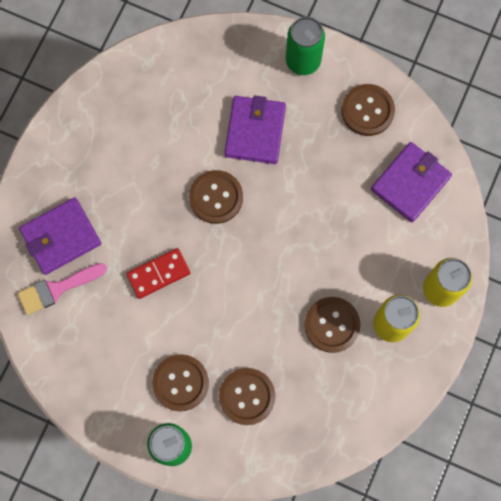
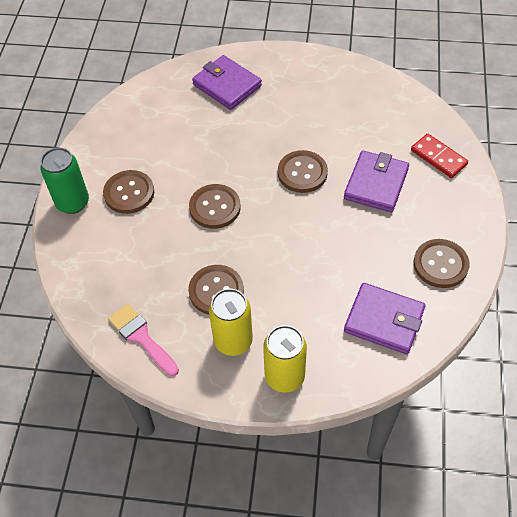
camera: 75 degrees right, 20 degrees down
(57, 289) = (184, 94): pink brush -> pink brush (141, 337)
(158, 274) = (219, 153): red domino -> red domino (438, 157)
(247, 396) = (129, 243): brown button -> brown button (215, 207)
(255, 131) = (376, 184): purple wallet -> purple wallet turned 60 degrees counterclockwise
(303, 61) = (462, 201): green can -> none

